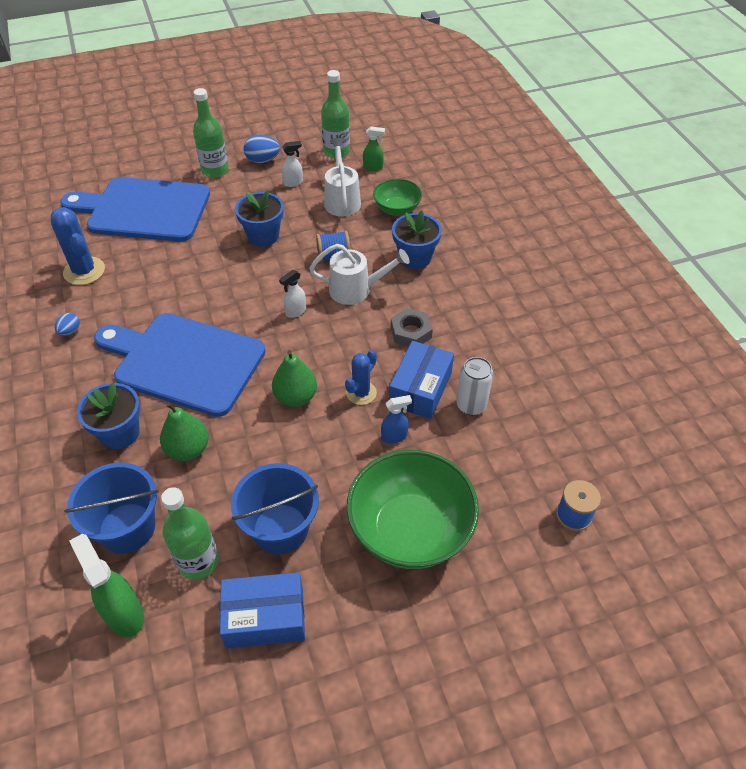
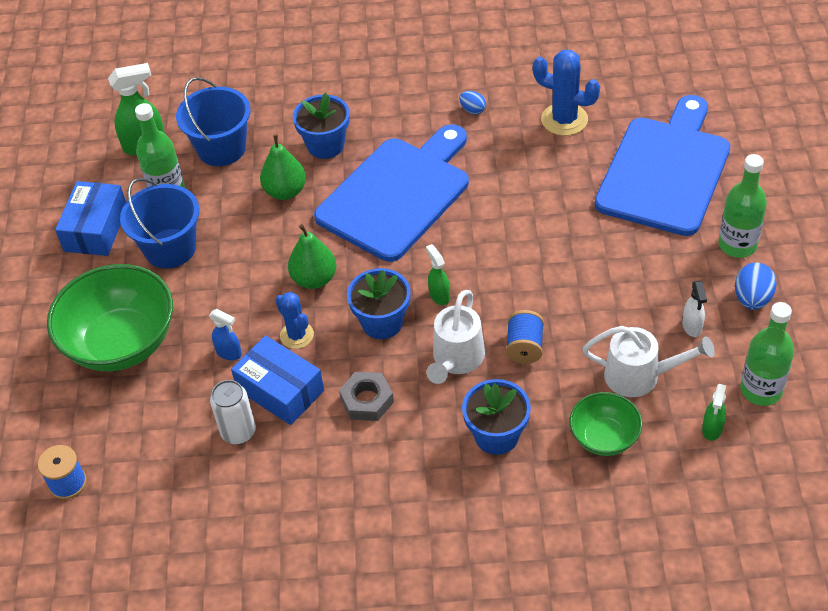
camera: 110 degrees right, 0 degrees up
(84, 271) = (564, 119): blue cactus -> blue cactus turned 45 degrees clockwise
(263, 236) = (584, 281): blue flower pot -> blue flower pot (382, 322)
(295, 311) = (439, 295): white spray bottle -> green spray bottle
(394, 436) = (229, 353): blue spray bottle -> blue spray bottle turned 60 degrees counterclockwise

